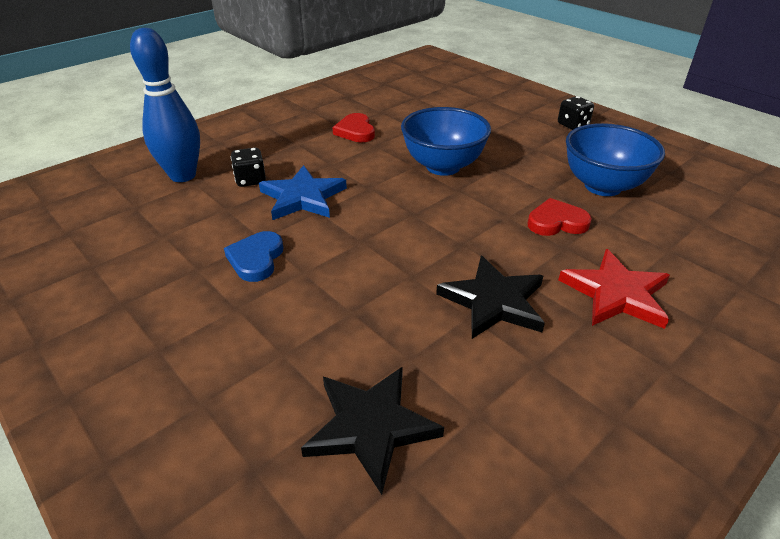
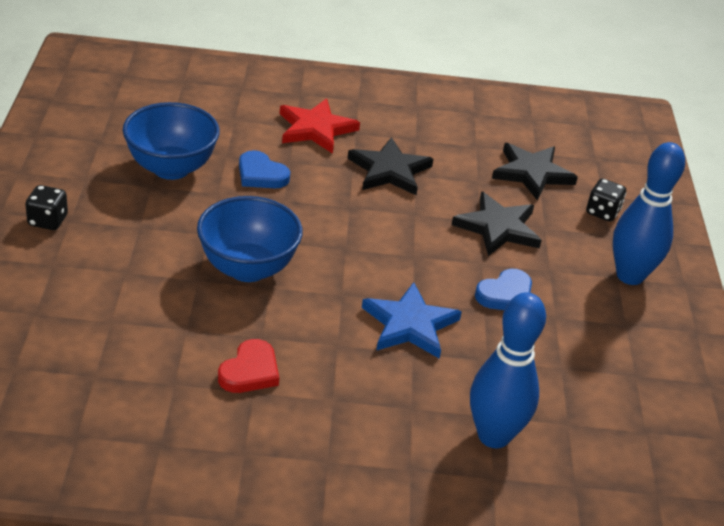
camera: 140 degrees left, 0 degrees up
(144, 361) = (630, 276): none -> blue bowling pin
(250, 180) = (434, 379): black dice -> black dice (602, 212)
(327, 316) = (498, 228): none -> black star
(556, 222) = (261, 174): red heart -> blue heart

